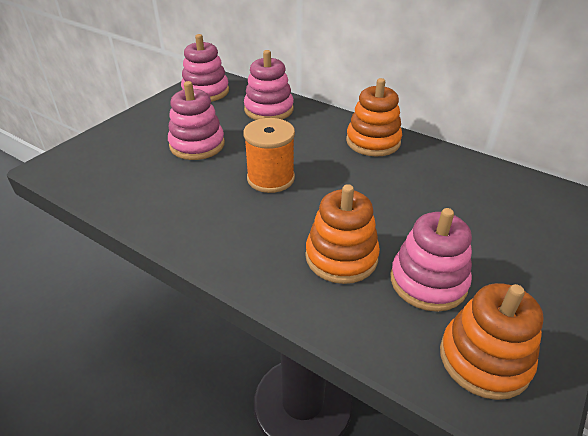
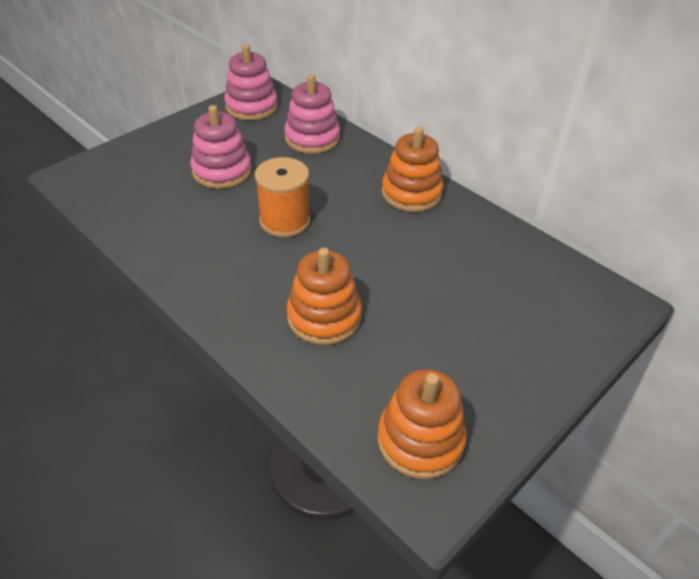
camera: 10 degrees right, 5 degrees up
(428, 281) = (400, 356): pink stacking toy -> none

